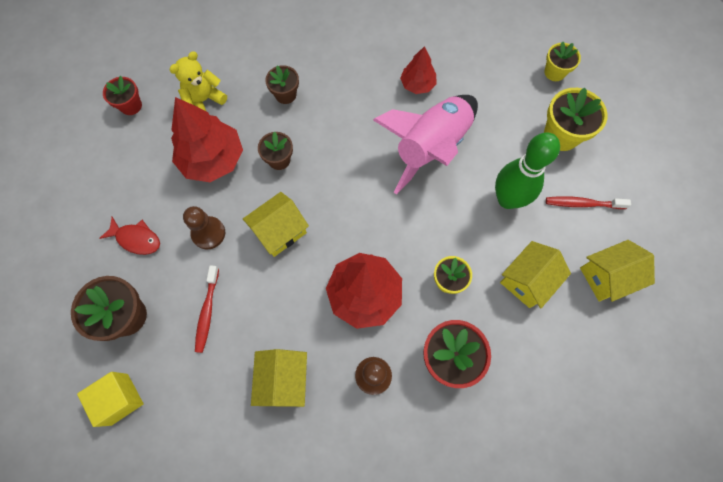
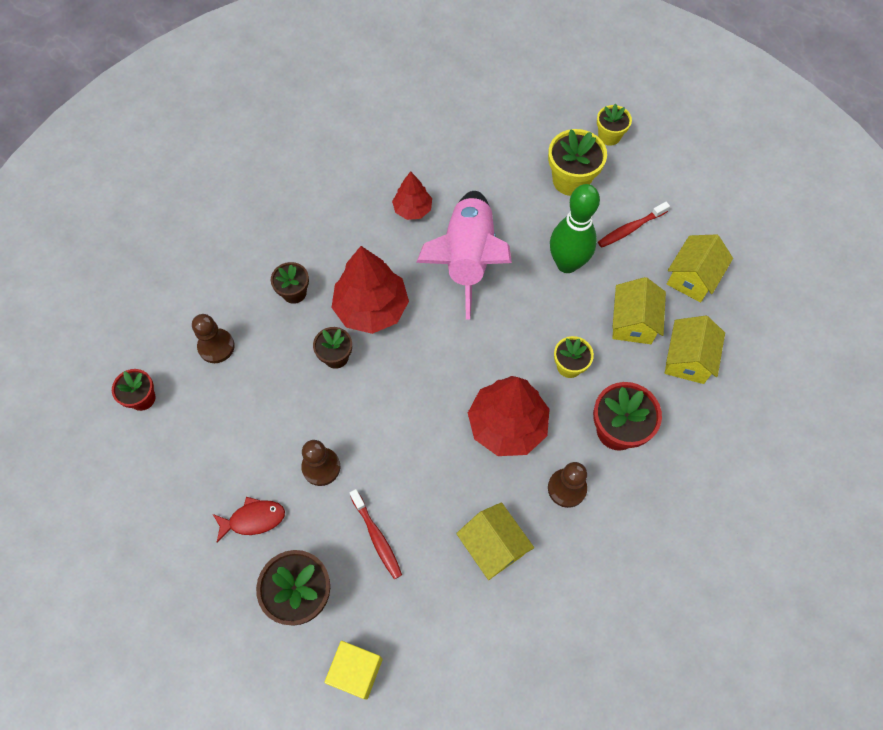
camera: 35 degrees left, 5 degrees down
(204, 100) = (216, 346): yellow teddy bear -> brown pawn
(213, 159) = (270, 397): red tree -> red tree (371, 308)
(279, 231) = (387, 421): yellow house -> yellow house (687, 359)
(554, 72) = (525, 127): yellow flower pot -> yellow flower pot (609, 136)

